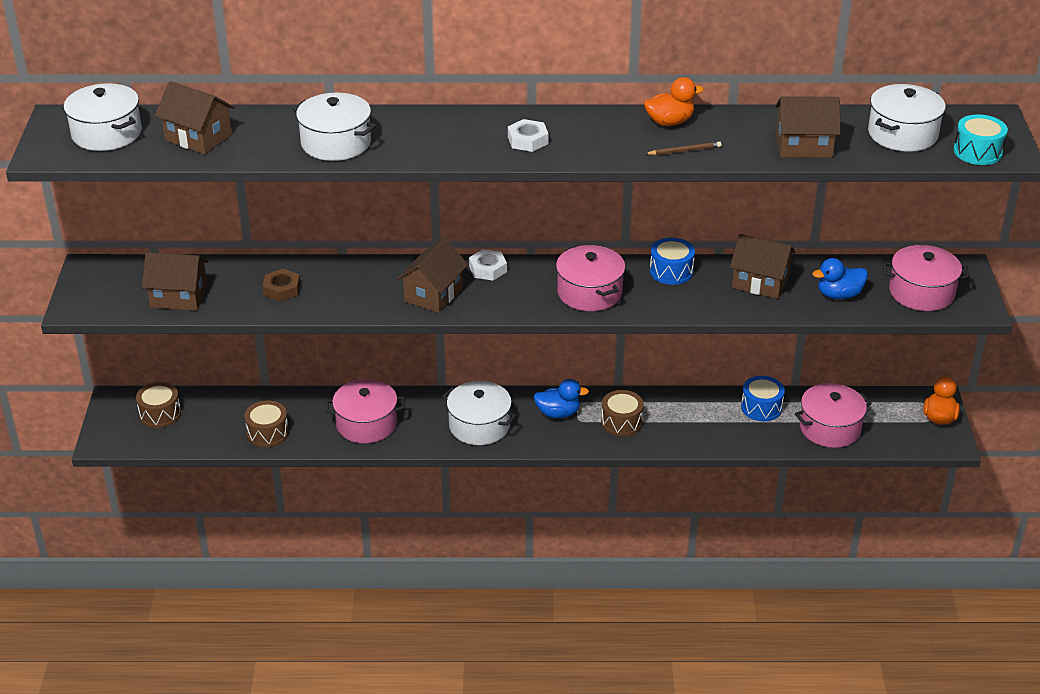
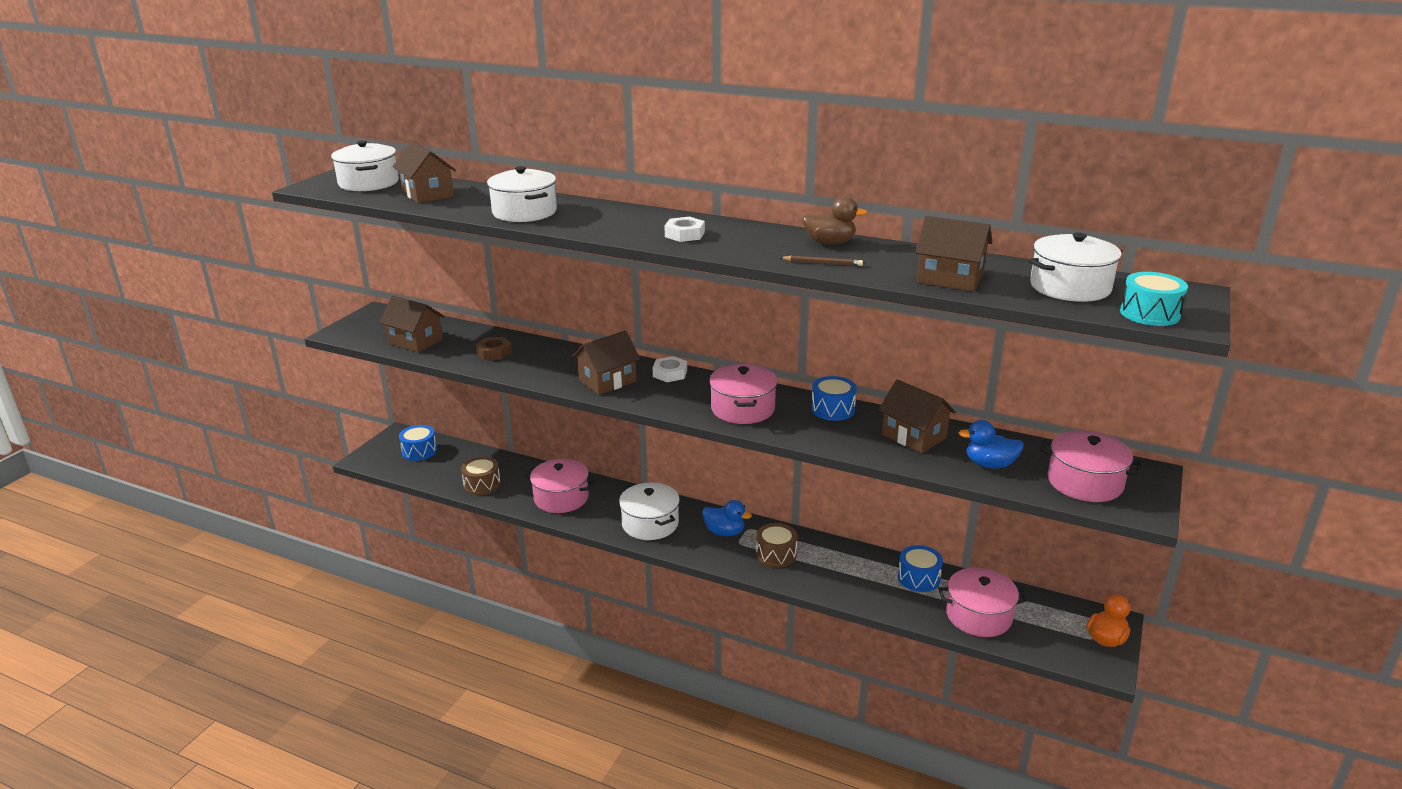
camera: 25 degrees right, 10 degrees down
(160, 414) = (419, 451): brown drum -> blue drum
(669, 122) = (830, 243): orange duck -> brown duck

